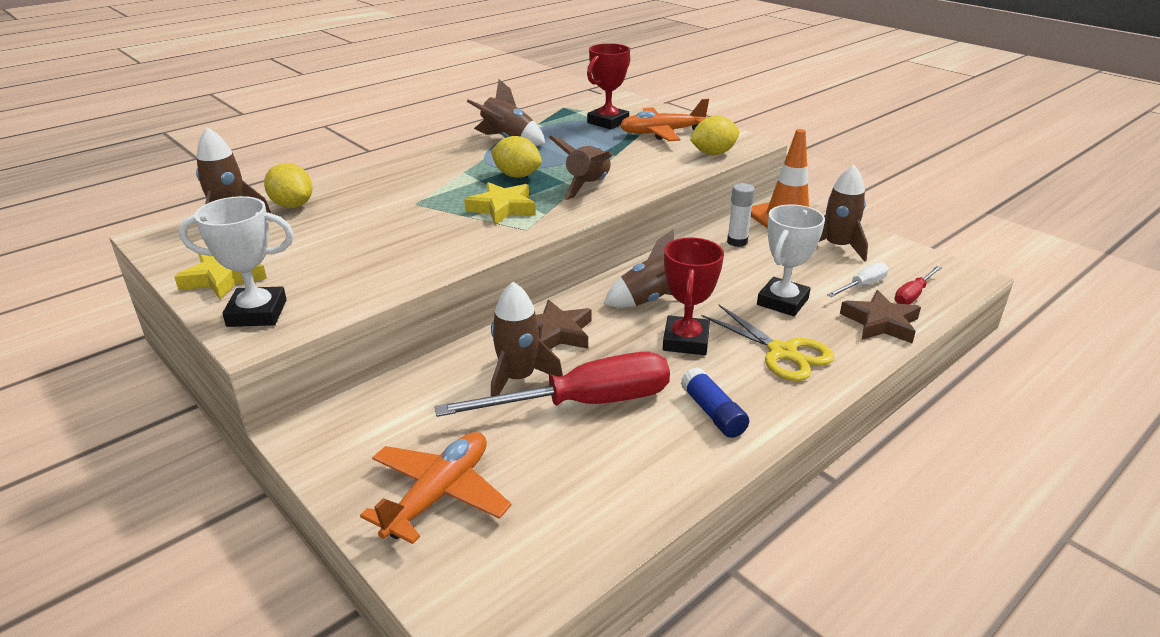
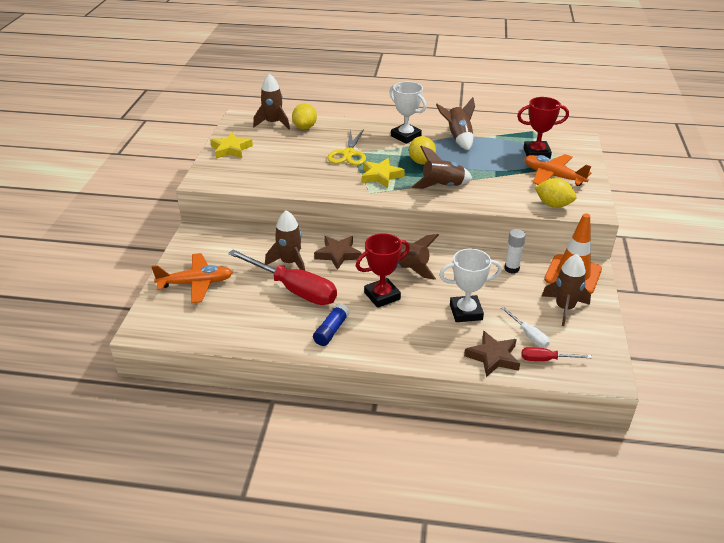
camera: 50 degrees right, 5 degrees up
(257, 313) = (217, 171): white trophy -> white trophy (406, 136)
(782, 352) = (413, 332): yellow scissors -> yellow scissors (348, 154)
(862, 285) = (528, 335): white screwdriver -> white screwdriver turned 45 degrees clockwise

